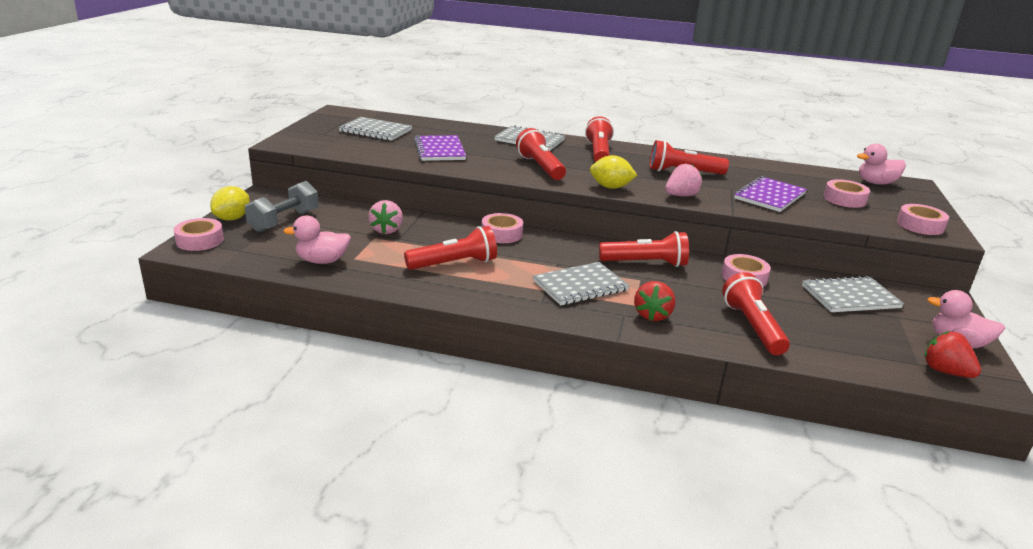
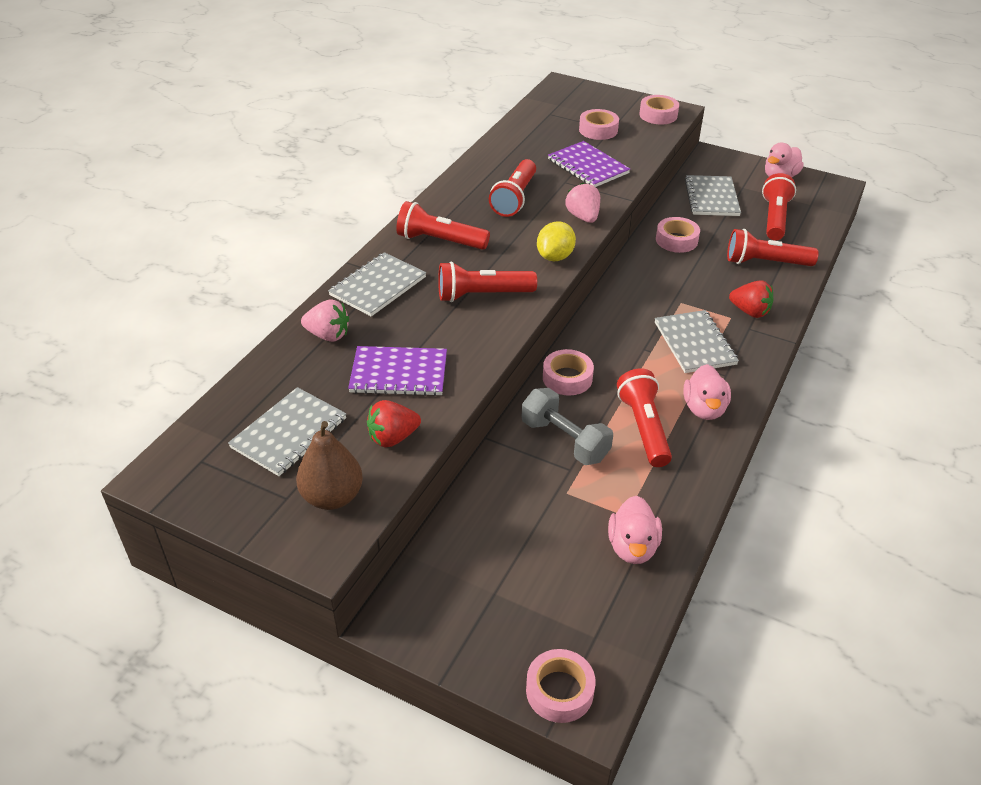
camera: 75 degrees left, 15 degrees up
(232, 218) = (482, 655): yellow lemon -> none
(284, 221) = (501, 589): grey dumbbell -> grey dumbbell (565, 440)
(324, 142) = (332, 497): none -> brown pear
(387, 230) = (545, 479): pink strawberry -> pink strawberry (328, 335)
(645, 263) = (646, 290): red flashlight -> red flashlight (774, 218)
(876, 183) = (558, 101): pink duck -> pink duck (704, 409)
(945, 371) = (820, 197): red strawberry -> red strawberry (393, 438)

